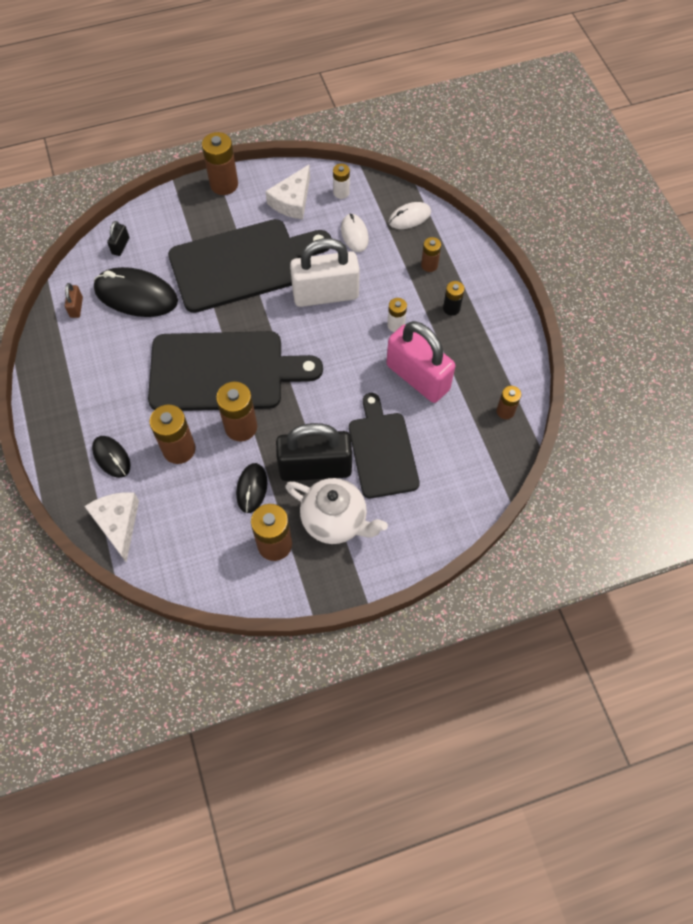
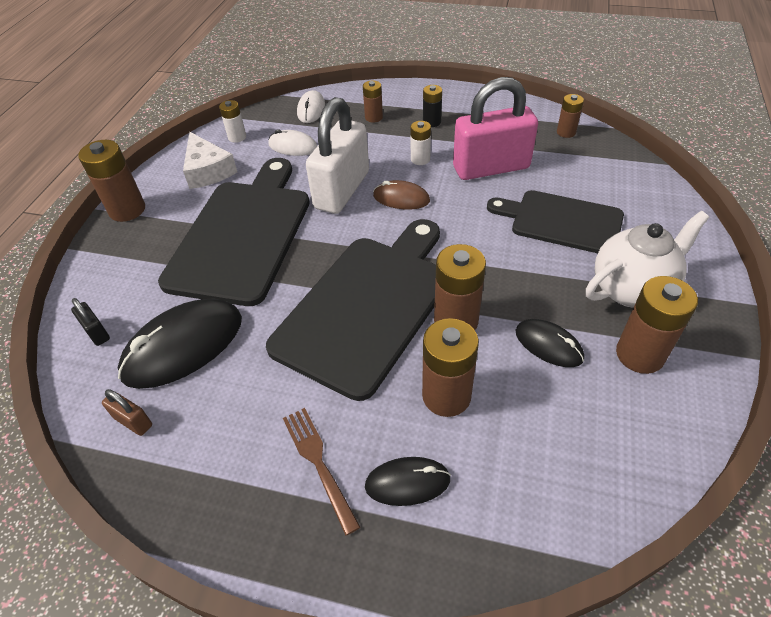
camera: 55 degrees left, 15 degrees down
(100, 409) = (319, 463): none -> brown fork
(118, 523) = (523, 522): white cheese -> none
(315, 468) = (552, 279): black padlock -> none
(341, 336) = (401, 198): none -> brown mouse

